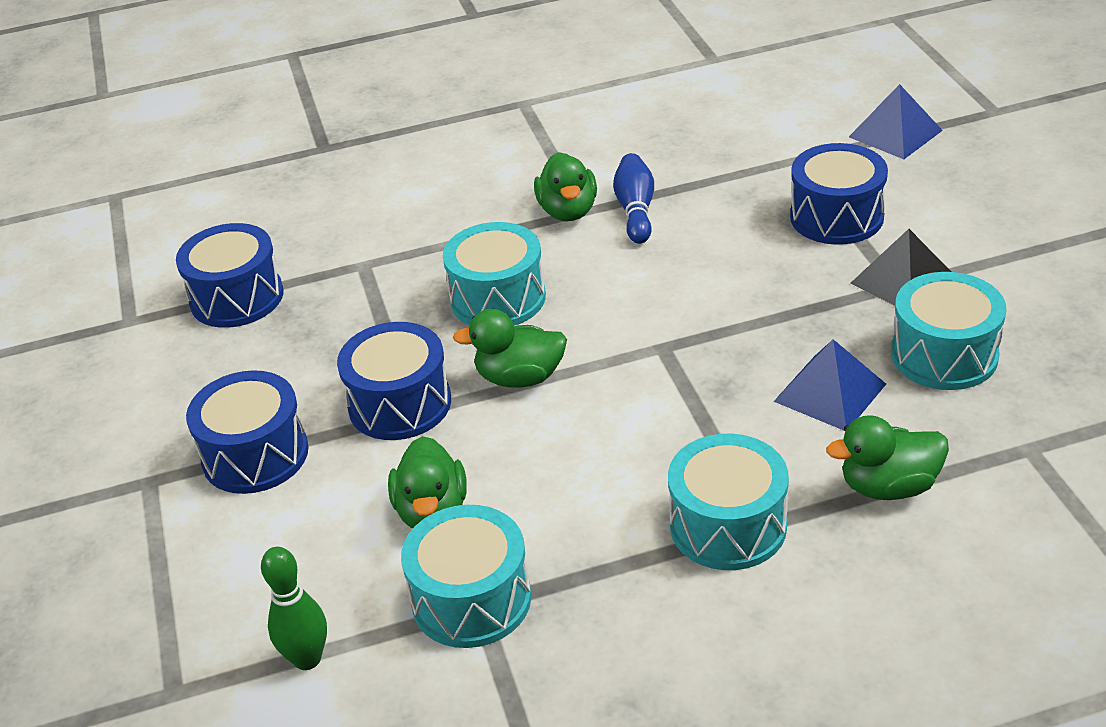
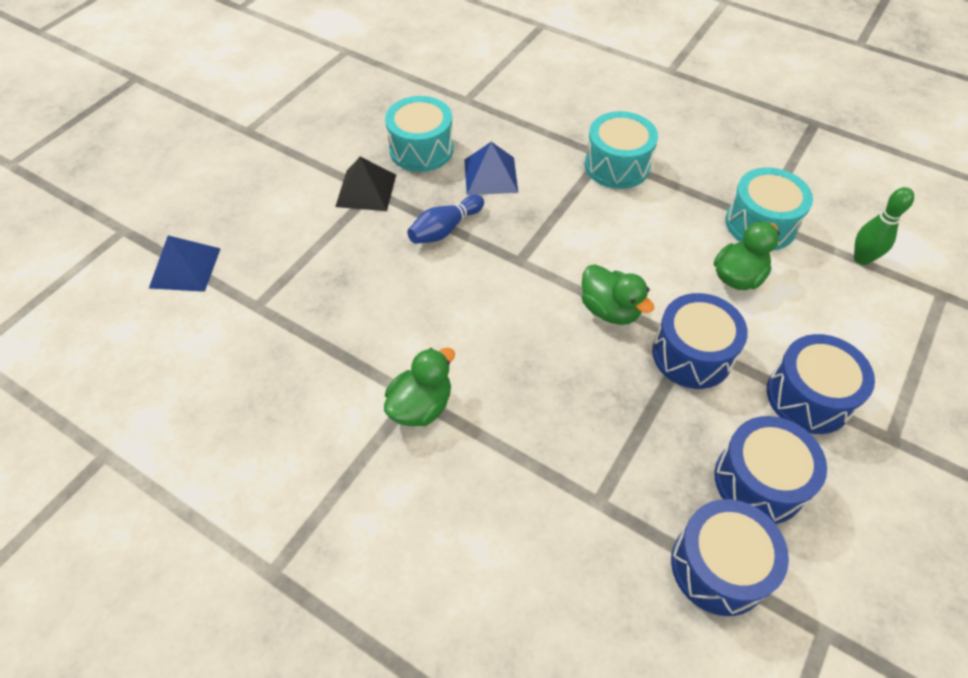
camera: 135 degrees left, 15 degrees up
(498, 298) = (553, 376): turquoise drum -> none
(635, 210) = (388, 362): blue bowling pin -> blue bowling pin (445, 229)
(836, 217) = (318, 249): blue drum -> blue drum (759, 481)
(888, 486) = (536, 129): green duck -> none

